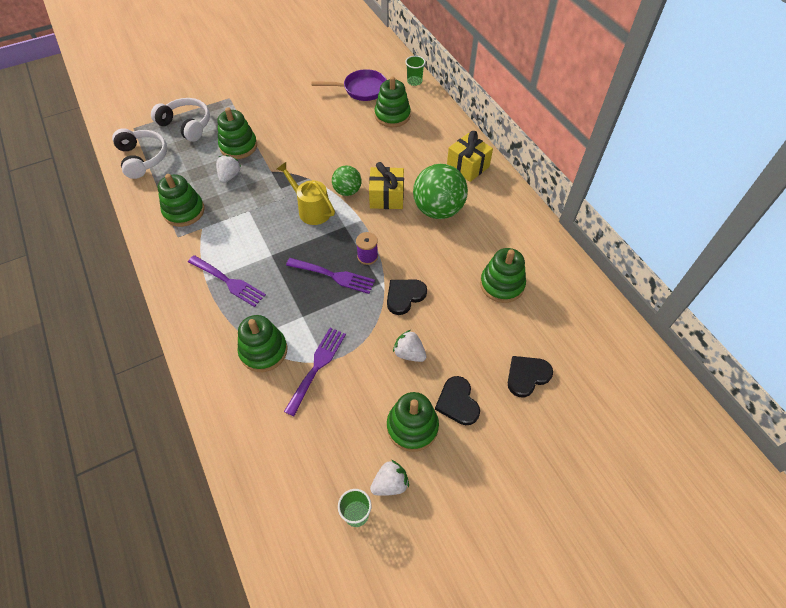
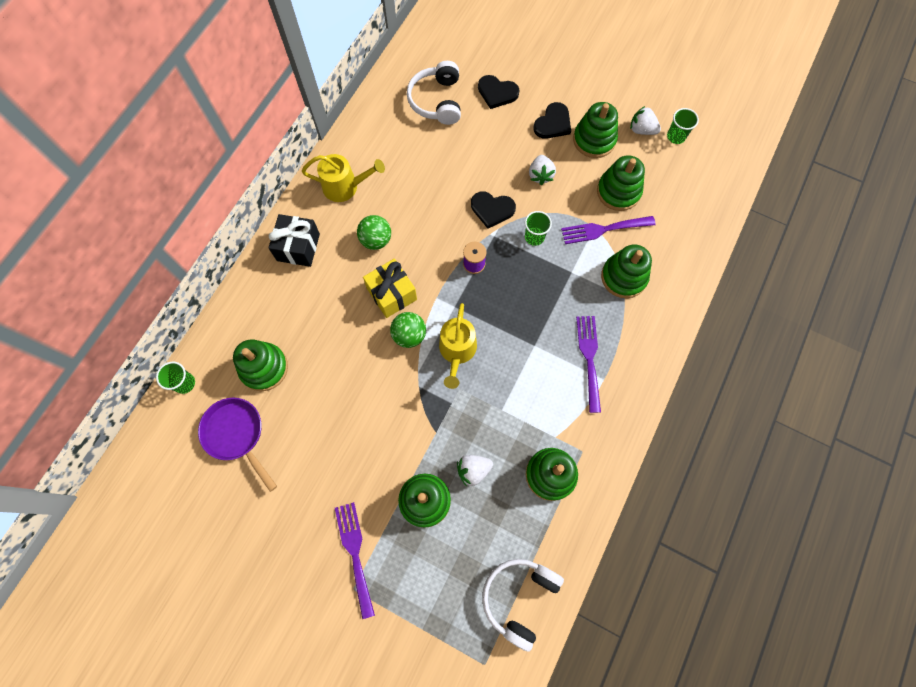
camera: 125 degrees left, 15 degrees up
(186, 125) = (434, 597): white headphones -> white headphones (437, 101)
(334, 276) = (514, 276): purple fork -> purple fork (355, 553)
(355, 310) = (534, 237): none -> green cup
(438, 209) = (376, 240): green ball -> green ball, size x0.57
(468, 166) = (298, 247): yellow gift -> black gift
(501, 214) = (345, 186): none -> yellow watering can
(502, 284) = (425, 147): green stacking toy -> green stacking toy (618, 191)

